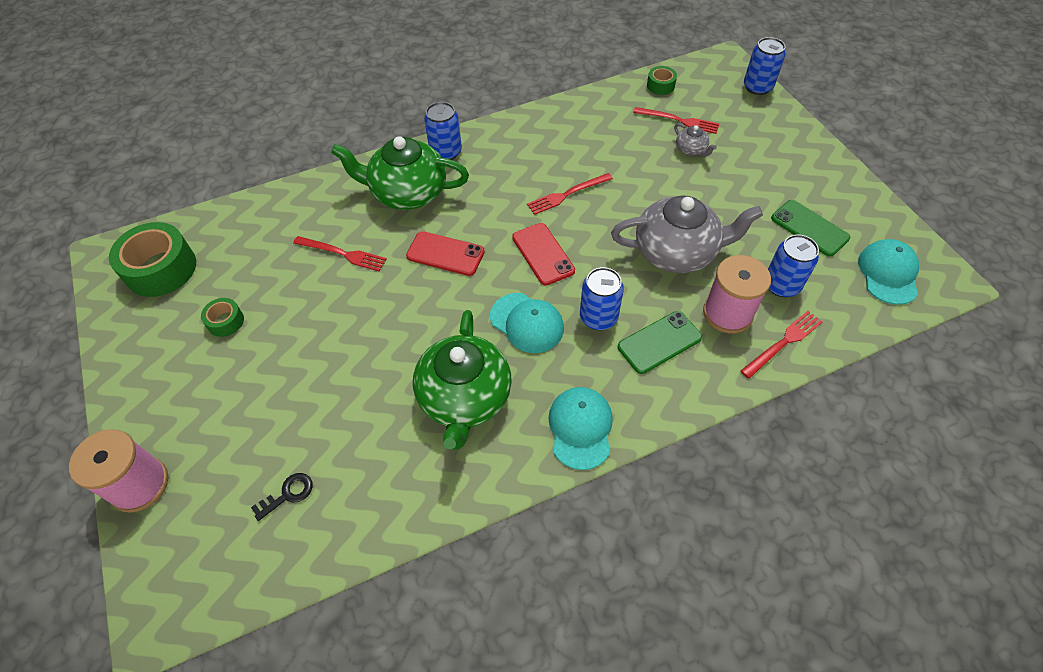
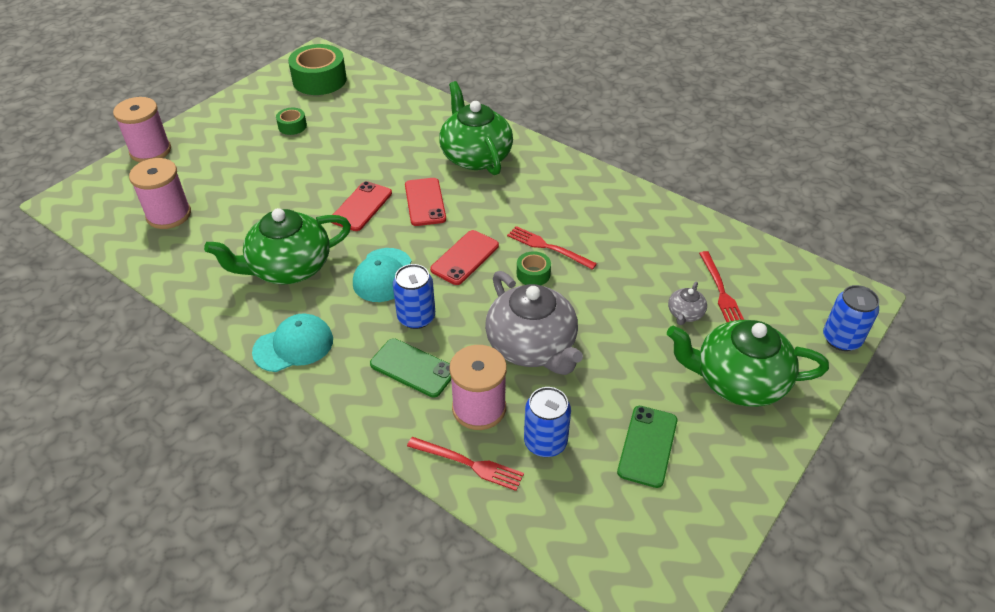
camera: 60 degrees right, 10 degrees down
(288, 494) = (169, 215): black key -> pink spool
(342, 254) = (388, 150): red fork -> none
(414, 305) = (361, 206): none -> red phone
(446, 152) = (539, 158): blue can -> none
(660, 85) = (762, 260): green tape -> green tape (533, 274)
(770, 154) = (737, 381): none -> green teapot
(888, 273) = (631, 539): turquoise cap -> none

